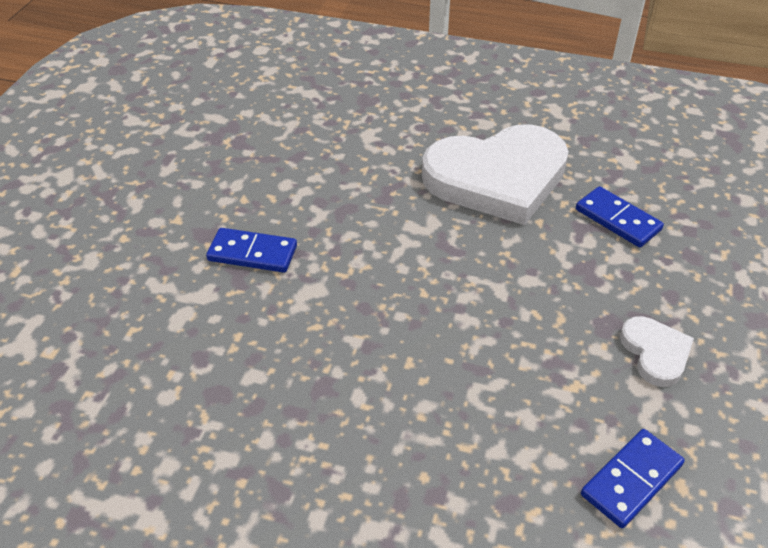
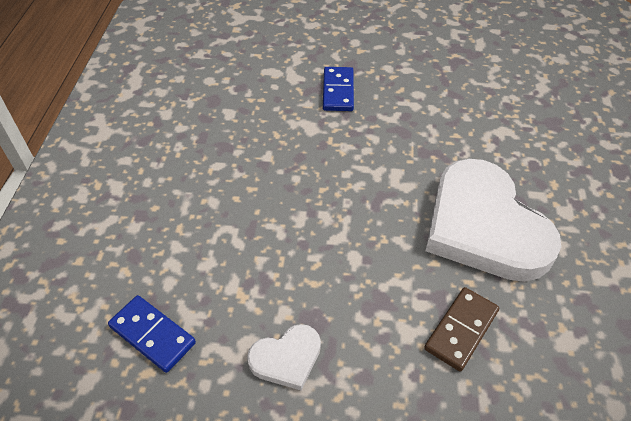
camera: 80 degrees right, 5 degrees up
(617, 220) = (461, 330): blue domino -> brown domino

